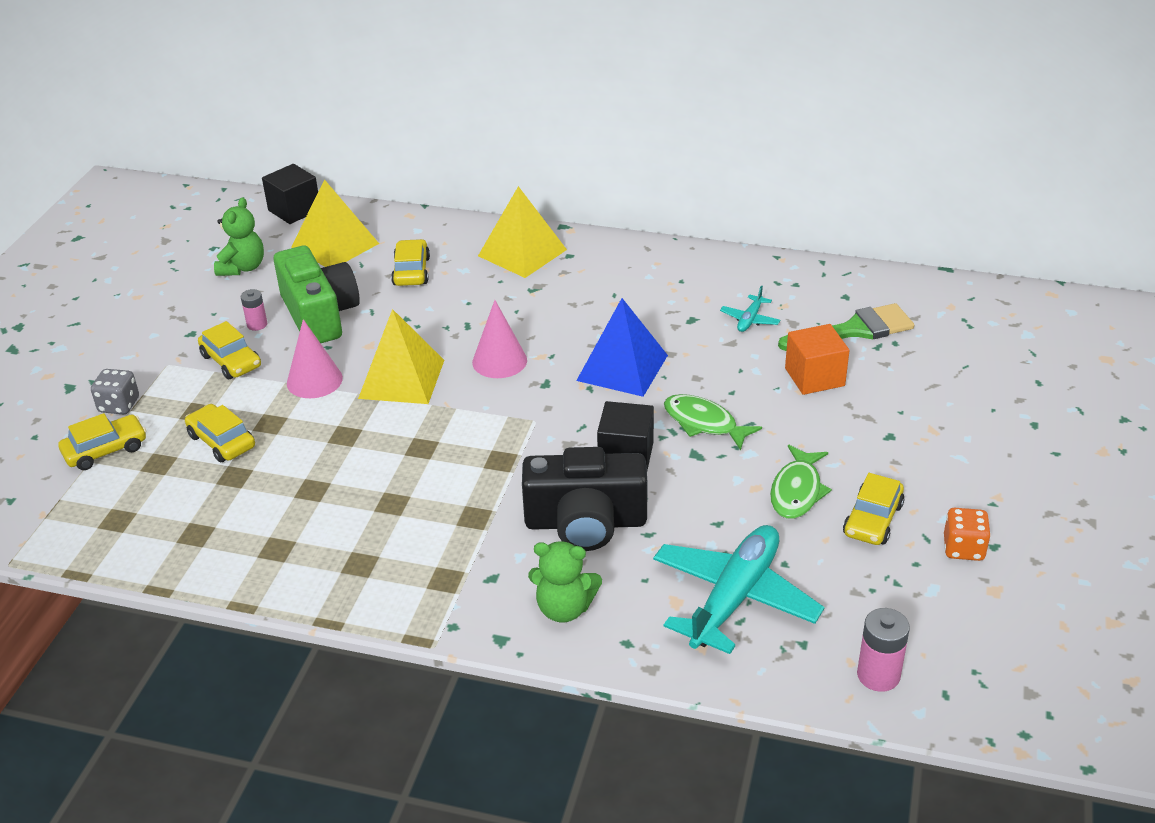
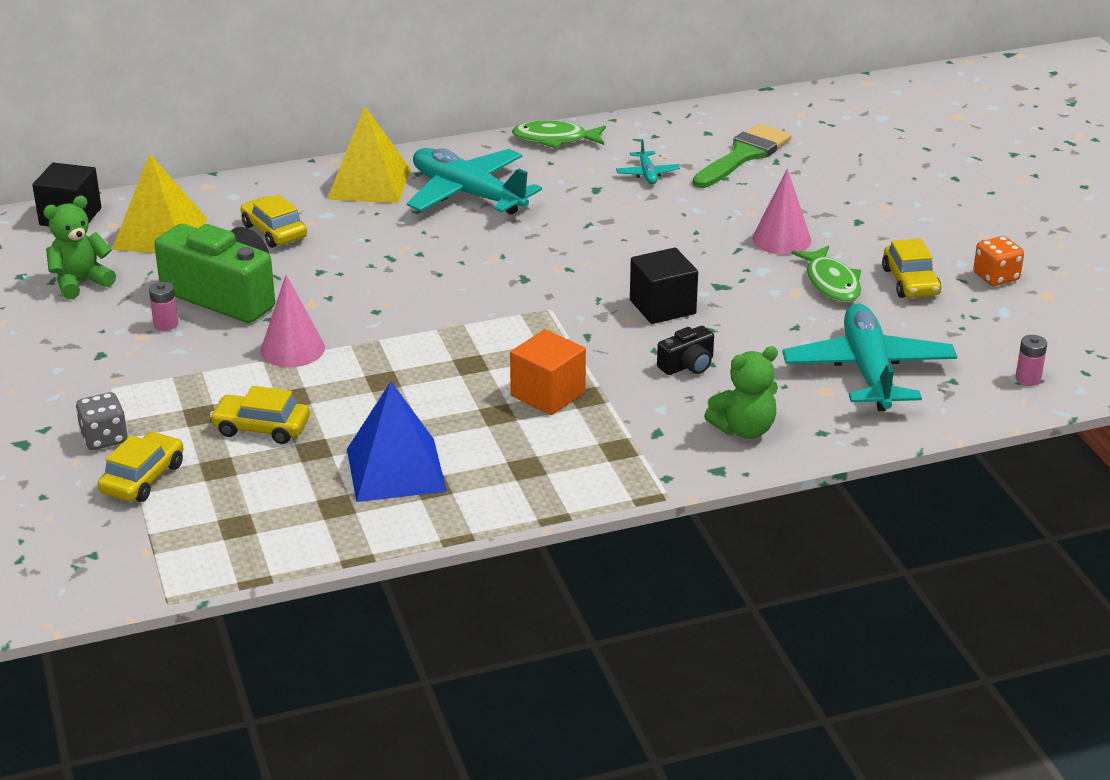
camera: 35 degrees left, 5 degrees down
(231, 361) = (180, 362): yellow car -> none
(243, 268) = (80, 282): green teddy bear -> green teddy bear turned 105 degrees counterclockwise
(401, 379) = (380, 319): yellow pyramid -> none
(499, 361) = (458, 275): pink cone -> pink cone (781, 239)
(585, 288) = (468, 194): none -> turquoise plane
(585, 522) = (687, 365): black camera -> black camera, size x0.46
(622, 367) = (579, 244): blue pyramid -> blue pyramid (395, 469)
(704, 423) = (700, 261): green fish -> green fish (554, 139)
(814, 377) = (751, 199): orange cube -> orange cube (548, 394)
(878, 675) = (1028, 379): pink battery -> pink battery, size x0.64

